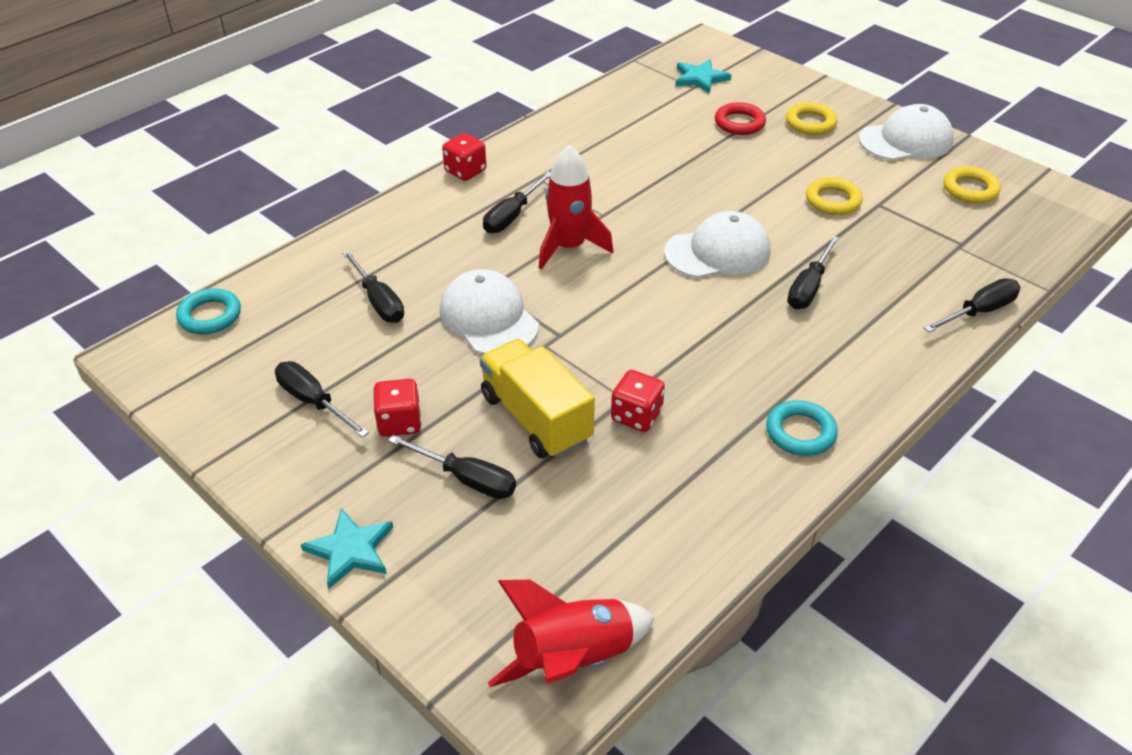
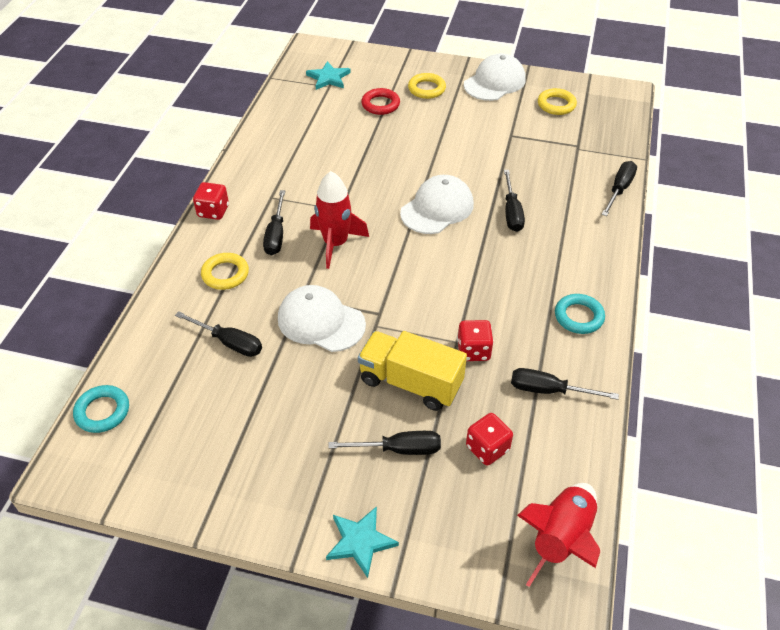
camera: 30 degrees left, 5 degrees up
(313, 402) = (243, 443): black screwdriver -> black screwdriver (549, 390)
(399, 422) = (319, 430): red dice -> red dice (487, 448)
(833, 200) = (481, 142): yellow ring -> yellow ring (225, 274)

